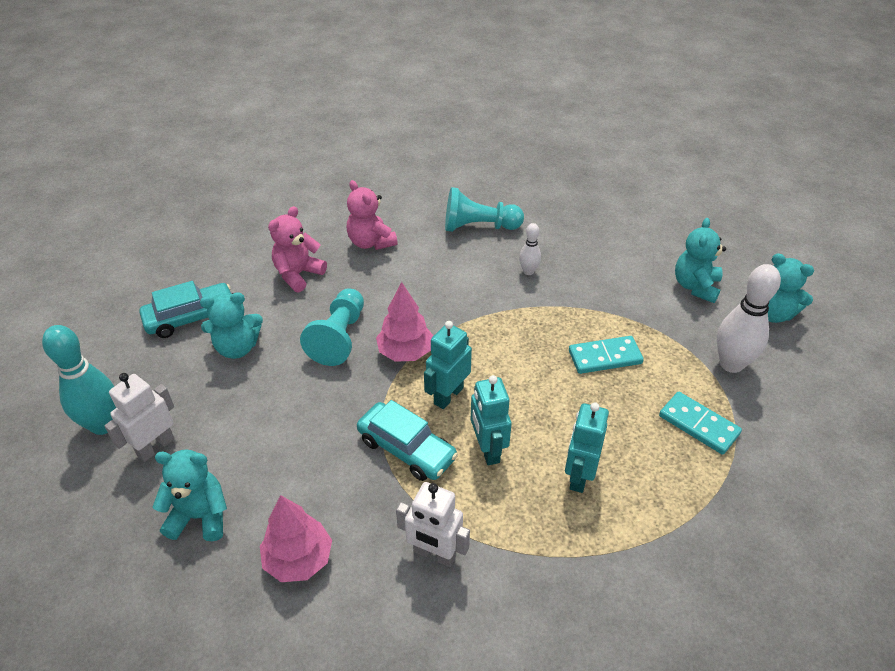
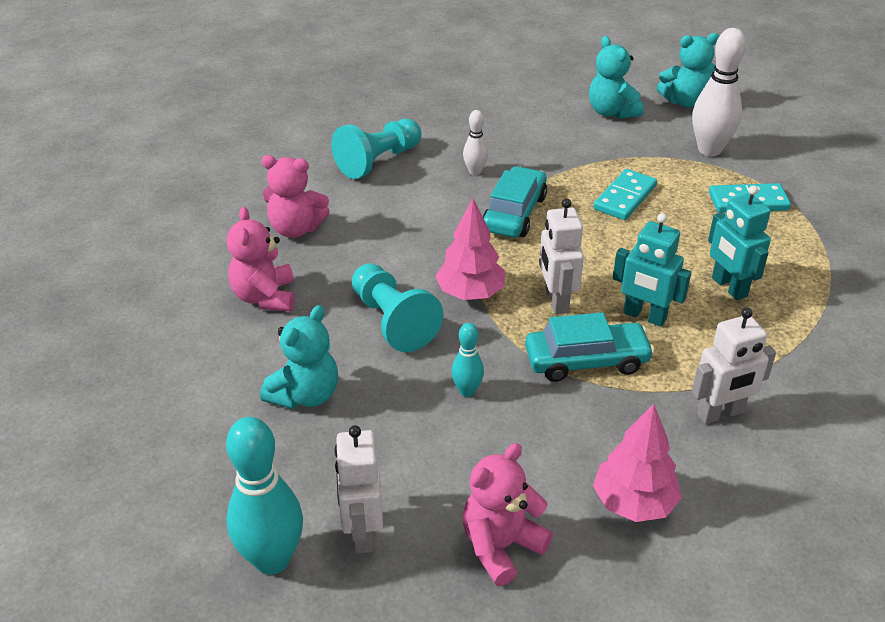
camera: 45 degrees left, 5 degrees down
(191, 317) = (208, 404): turquoise car -> turquoise car (514, 213)
(200, 516) = (501, 546): turquoise teddy bear -> pink teddy bear
(315, 411) = (467, 391): none -> turquoise bowling pin
(448, 395) = (556, 301): turquoise robot -> white robot

